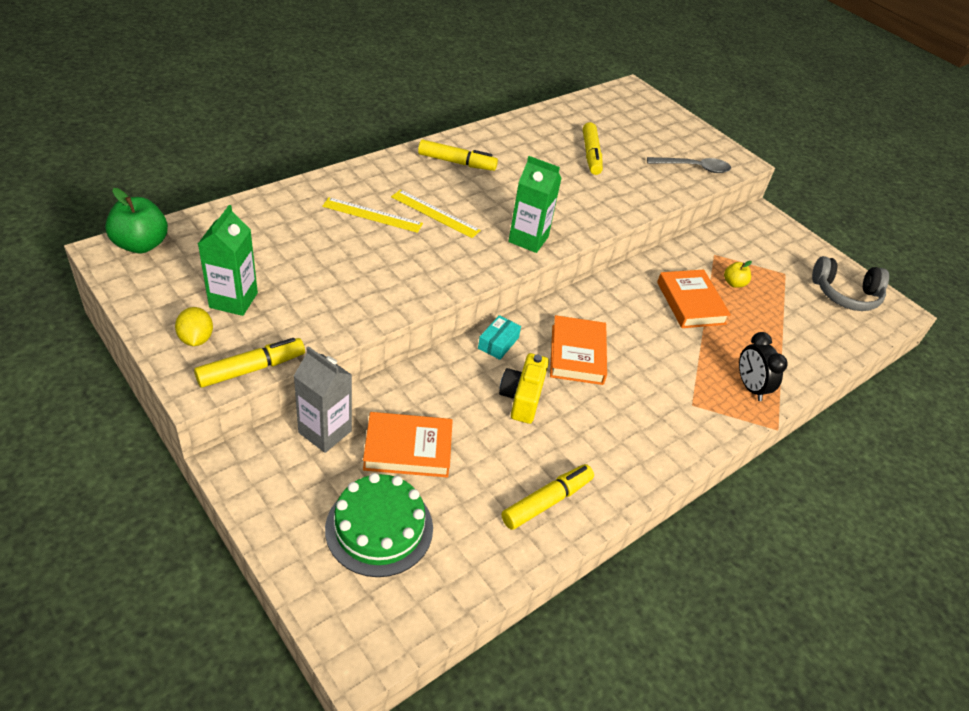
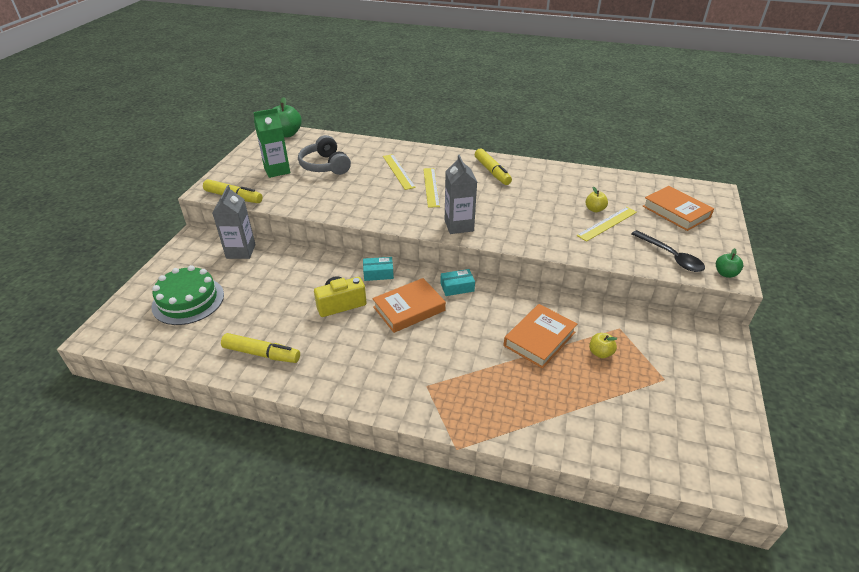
camera: 60 degrees right, 5 degrees down
(196, 339) = (239, 175): yellow lemon -> none
(408, 449) = (254, 282): orange book -> orange book (676, 212)
(528, 239) = (459, 225): green carton -> grey carton
(576, 305) = (457, 287): none -> turquoise box
(591, 155) = (594, 209): yellow marker -> yellow apple
(618, 163) = (607, 223): none -> yellow ruler
(694, 168) = (671, 257): grey spoon -> black spoon
(736, 161) = (725, 273): none -> green apple
(750, 387) = (486, 412): black clock -> none
(845, 294) = (702, 432): grey headphones -> grey headphones (325, 166)

